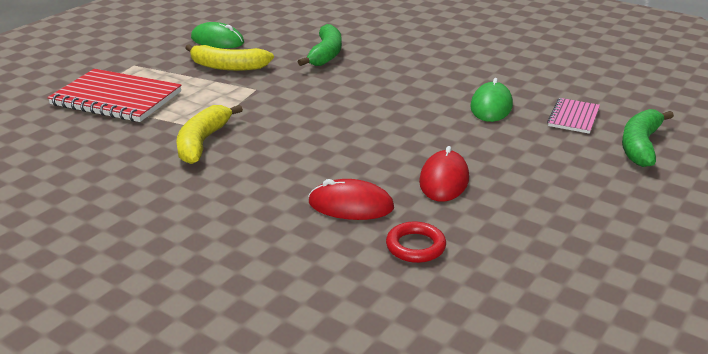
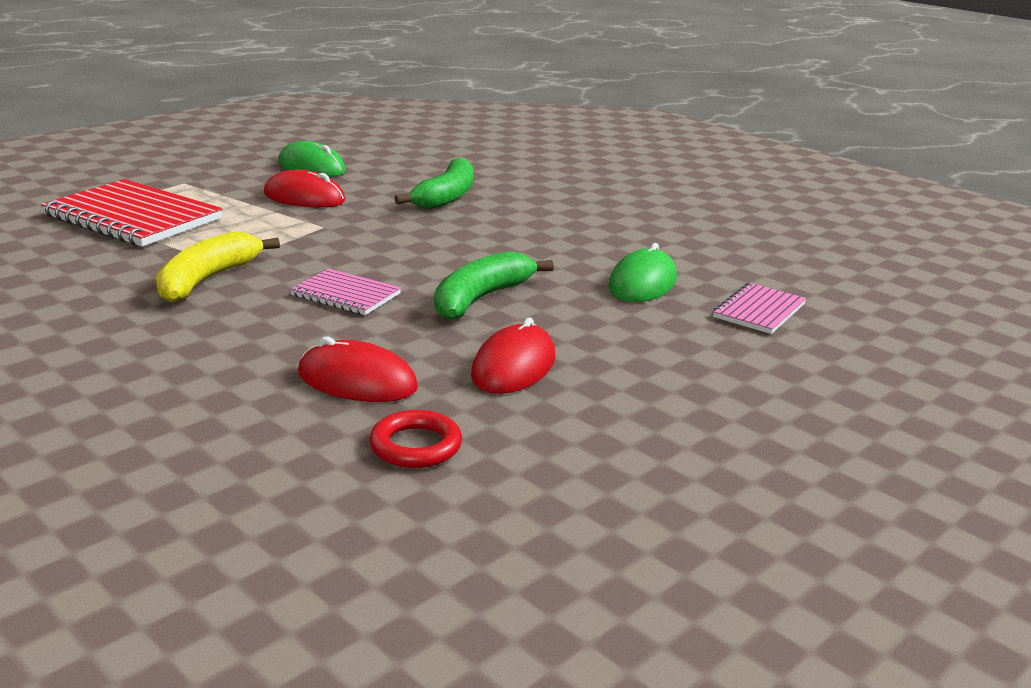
camera: 10 degrees right, 5 degrees down
(228, 67) = (304, 197): yellow banana -> red mouse
(304, 141) = (346, 295): none -> pink notebook
(640, 146) = (843, 359): green banana -> green banana (481, 298)

